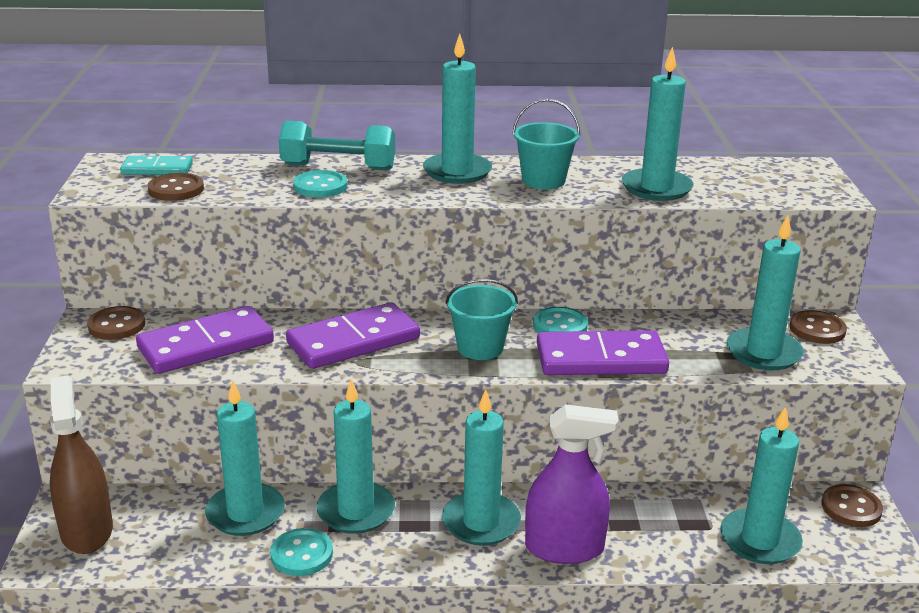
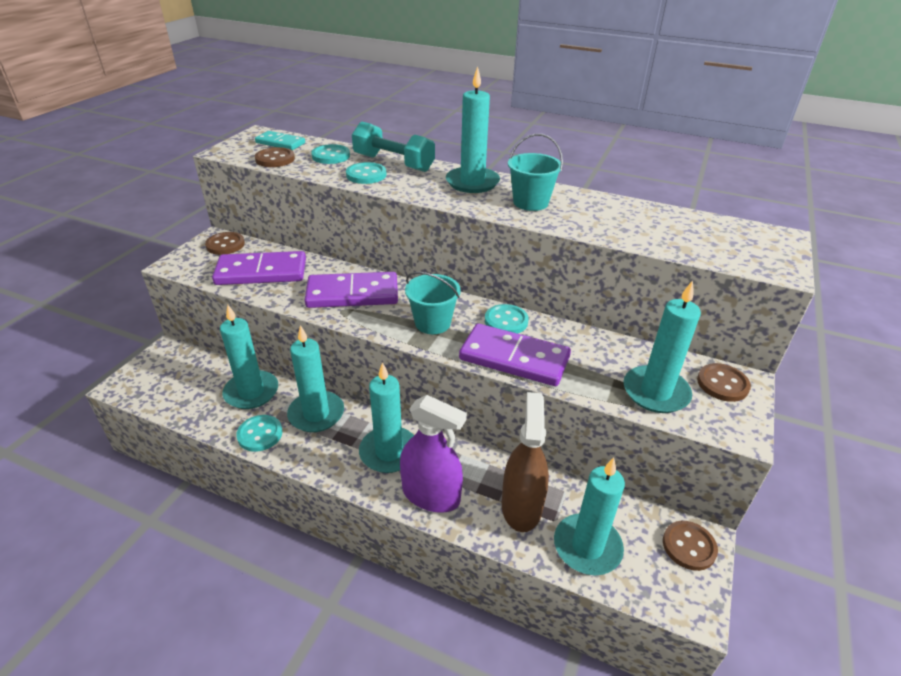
camera: 25 degrees right, 10 degrees up
(86, 531) = (159, 373): brown spray bottle -> brown spray bottle (521, 506)
(247, 173) = (331, 156): none -> turquoise button
(656, 188) = (618, 228): turquoise candle -> none

